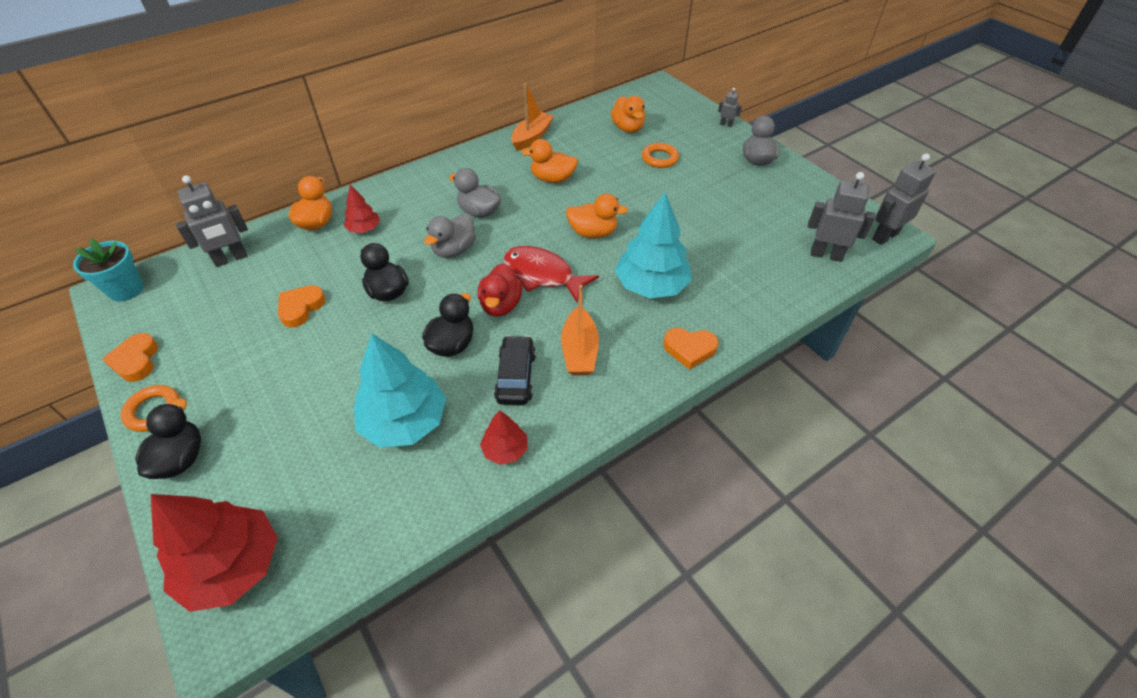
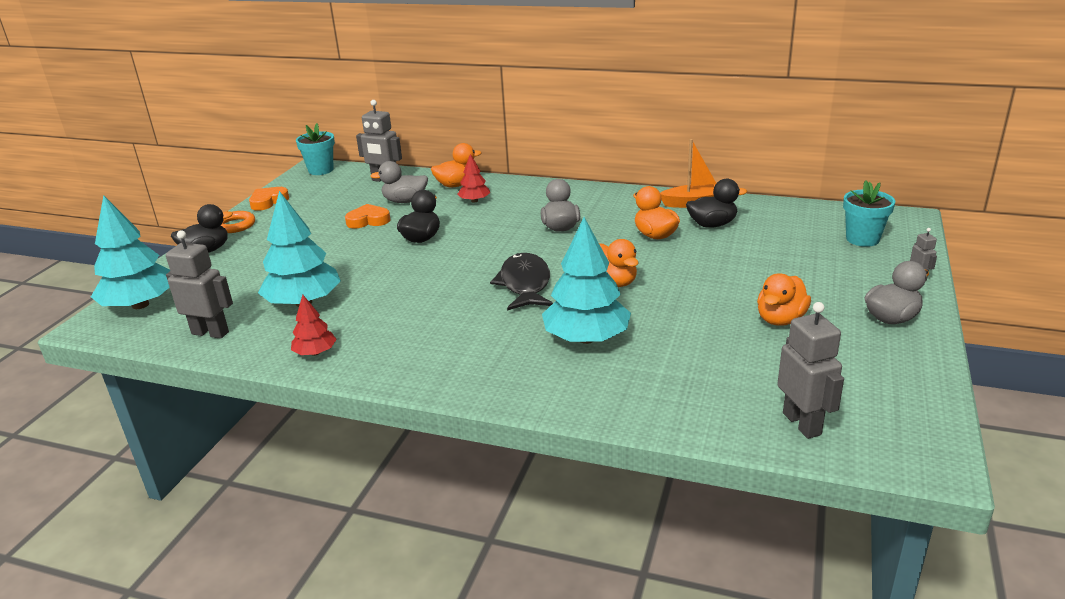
camera: 55 degrees right, 20 degrees down
(232, 566) = (140, 305): red tree -> turquoise tree
(452, 344) = (398, 285): black duck -> black duck (712, 225)
(454, 250) = (500, 239): grey duck -> grey duck (405, 201)
(501, 305) = (465, 284): red duck -> none
(516, 376) = (394, 324): black car -> none
(542, 275) = (525, 284): red fish -> black fish
(579, 351) = (456, 338): orange boat -> none
(628, 128) = (798, 234): orange duck -> orange duck (780, 319)
(659, 158) = (782, 267): orange ring -> none
(663, 113) = (862, 239): none -> turquoise flower pot
(689, 349) = (528, 392): orange heart -> none
(884, 236) = (916, 457): grey robot -> grey robot (210, 333)

